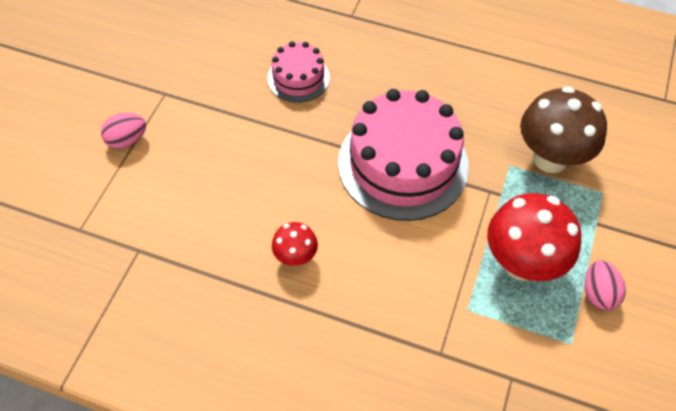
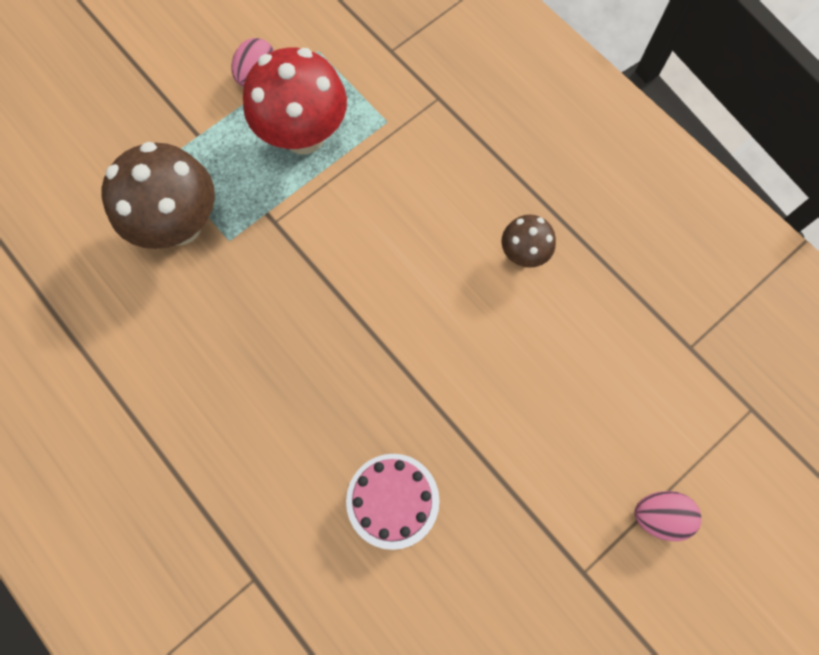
camera: 150 degrees left, 15 degrees up
(295, 257) = (523, 254): red mushroom -> brown mushroom
(403, 164) = (343, 302): pink cake -> none

